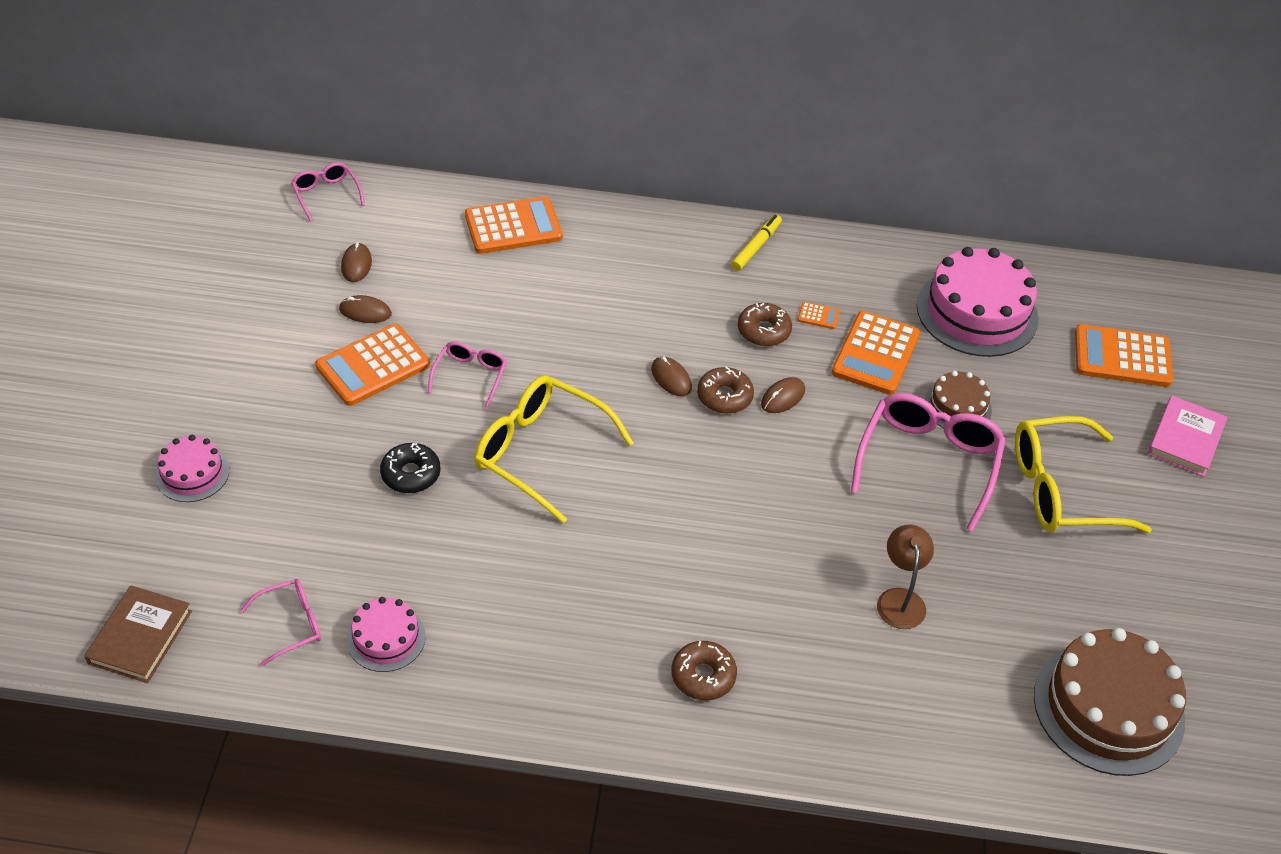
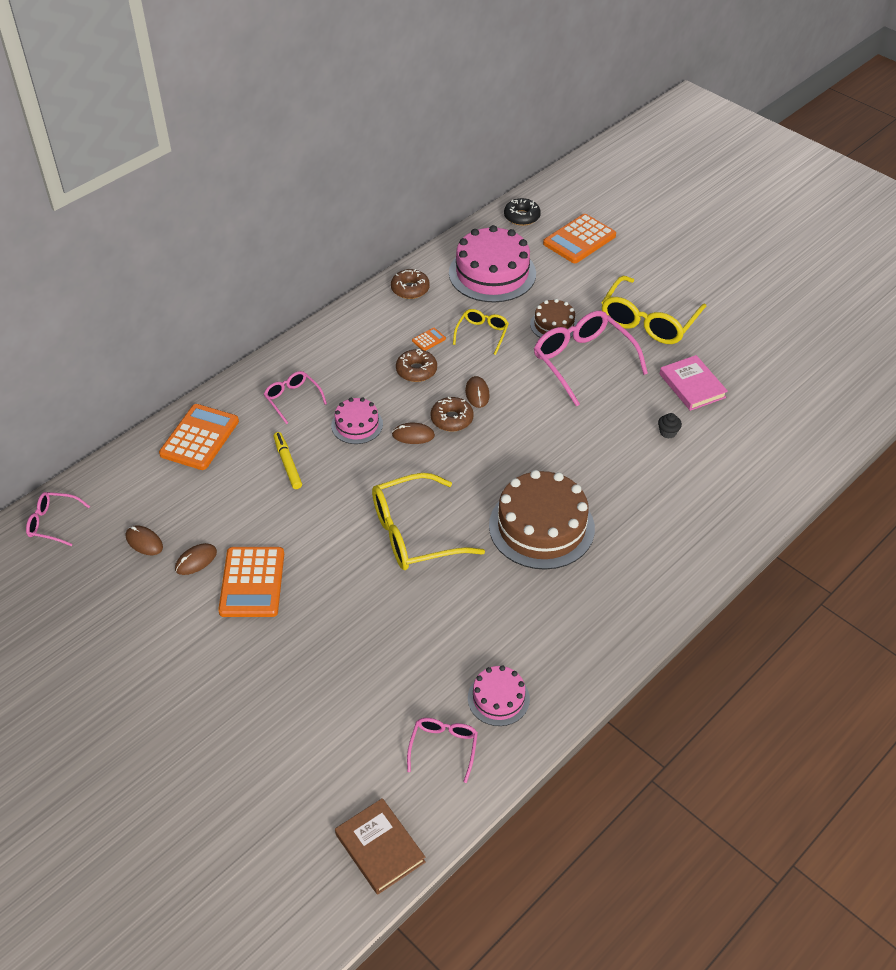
camera: 50 degrees left, 0 degrees up
(192, 473) = (253, 742): pink cake -> pink cake (357, 425)
(411, 474) = (370, 612): black donut -> black donut (521, 217)
(470, 375) = (313, 534): pink glasses -> pink glasses (292, 399)
(703, 676) = (653, 551): brown donut -> brown donut (410, 289)
(756, 247) = (344, 333): yellow marker -> yellow marker (287, 464)
(875, 354) = (482, 333): orange calculator -> yellow glasses
(900, 599) = (668, 432): brown lamp -> black cupcake
(1108, 708) = (801, 394): brown cake -> brown cake (541, 527)
(1185, 439) = (656, 254): pink book -> pink book (692, 386)

